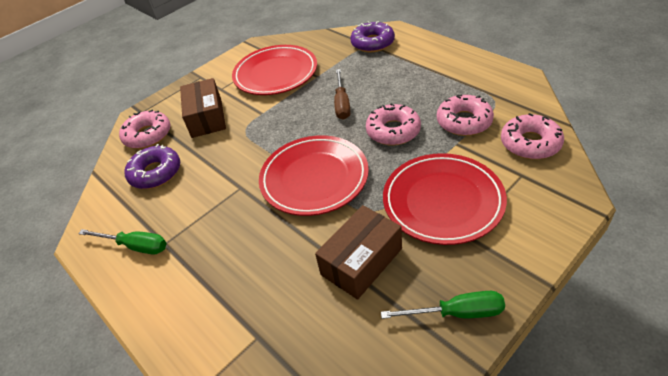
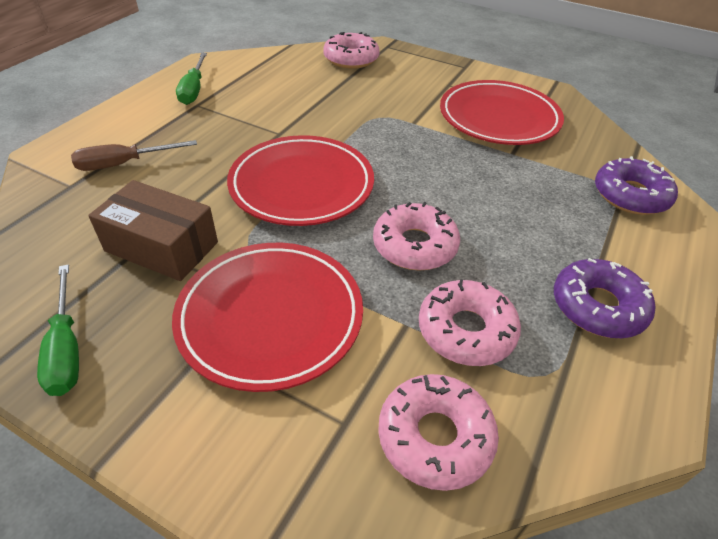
camera: 65 degrees right, 0 degrees up
(155, 173) = (294, 77): purple donut -> purple donut (598, 306)
(207, 118) = (391, 87): brown box -> none
(342, 104) = (458, 186): brown screwdriver -> brown screwdriver (123, 164)

